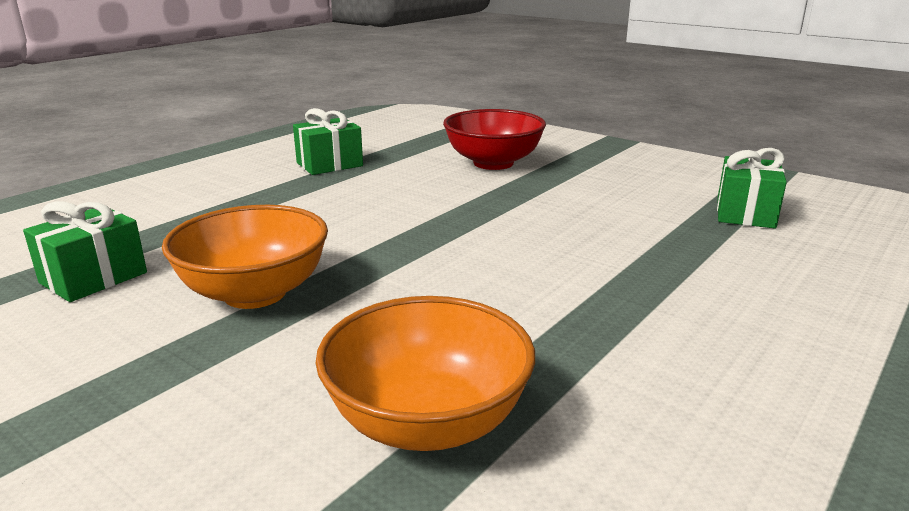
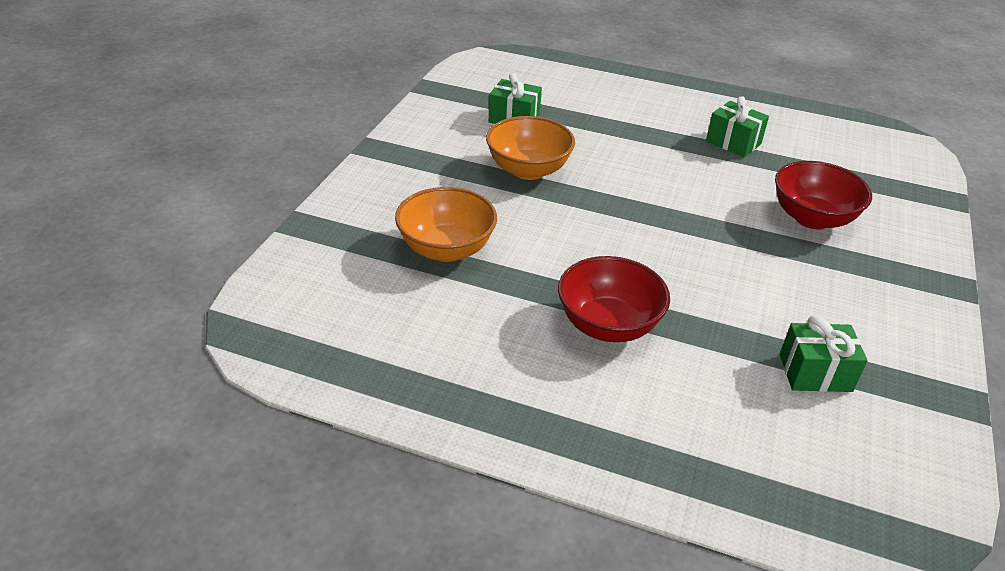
camera: 70 degrees right, 15 degrees up
(668, 305) = (608, 325): none -> red bowl

